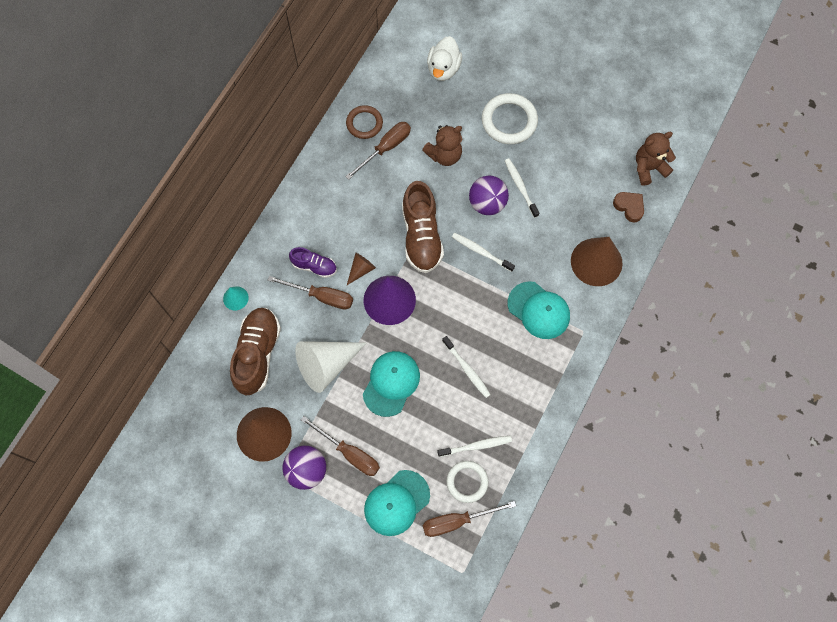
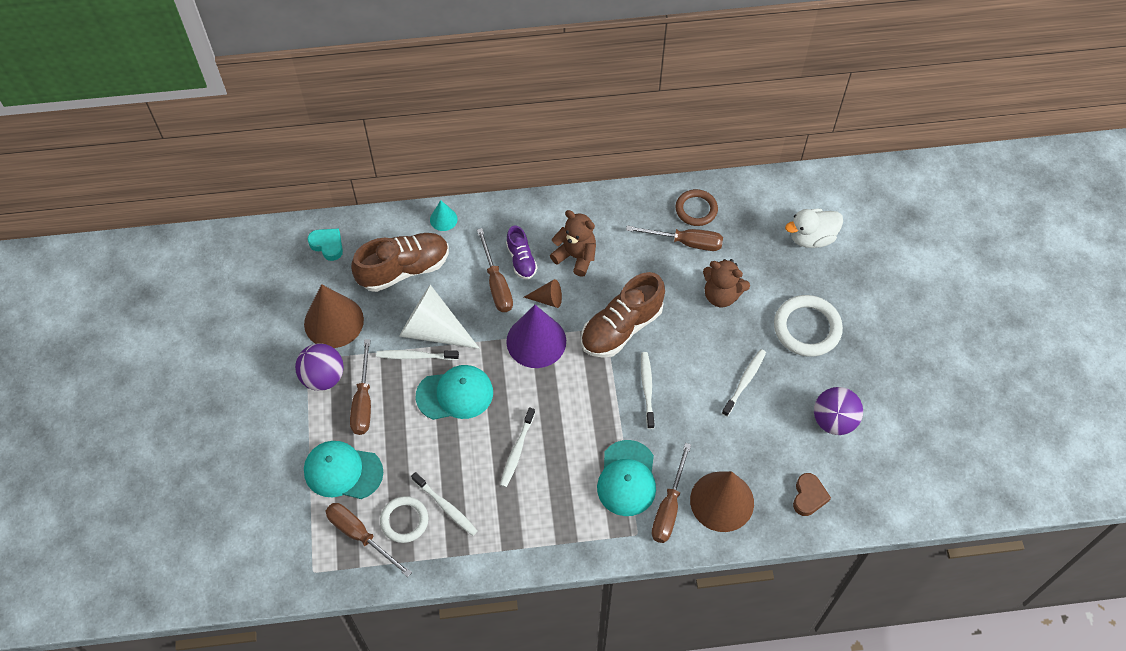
camera: 55 degrees right, 10 degrees down
(191, 397) = (327, 245): none -> turquoise heart
(339, 392) = (415, 356): none -> white toothbrush
(487, 203) = (702, 363): purple ball -> purple ball (833, 420)
(578, 298) = (669, 507): none -> brown screwdriver
(649, 168) = (869, 489): brown teddy bear -> brown teddy bear (576, 256)

